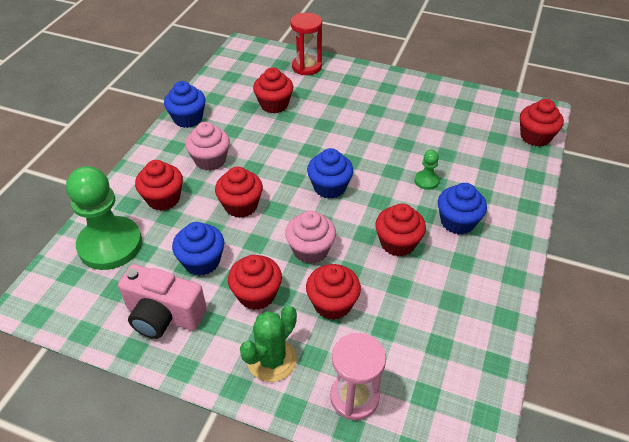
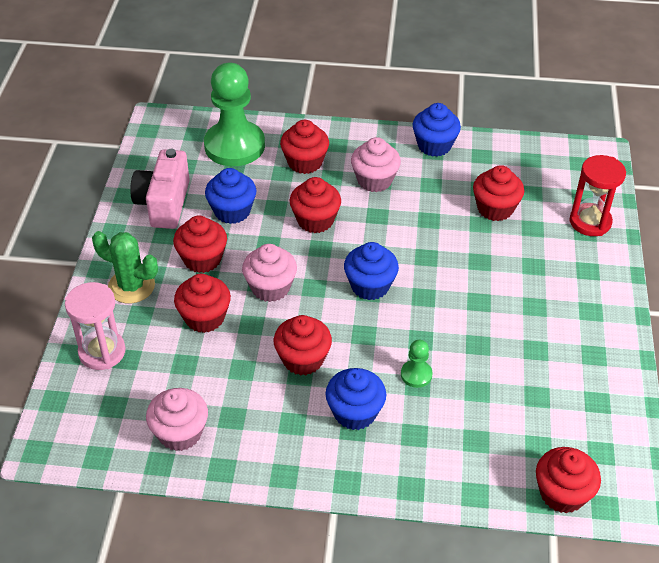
camera: 75 degrees right, 0 degrees up
(464, 342) = (180, 433): none -> pink cupcake

